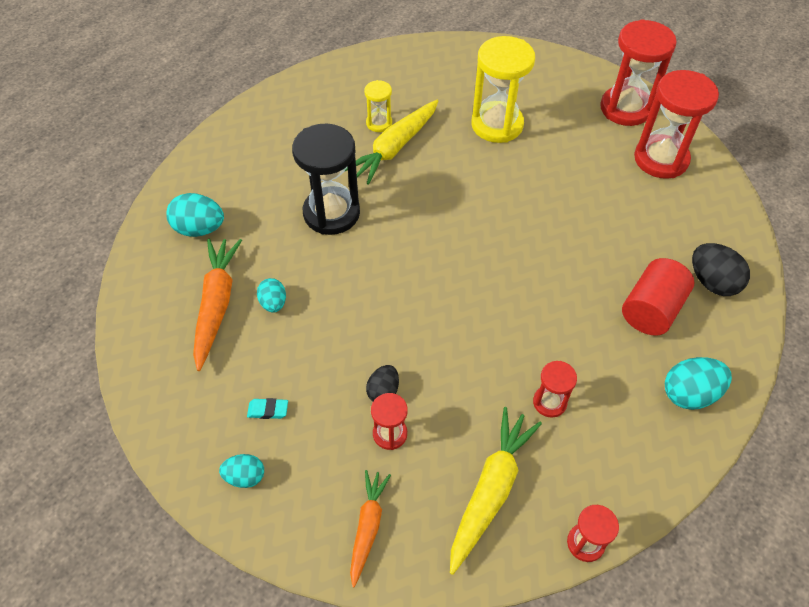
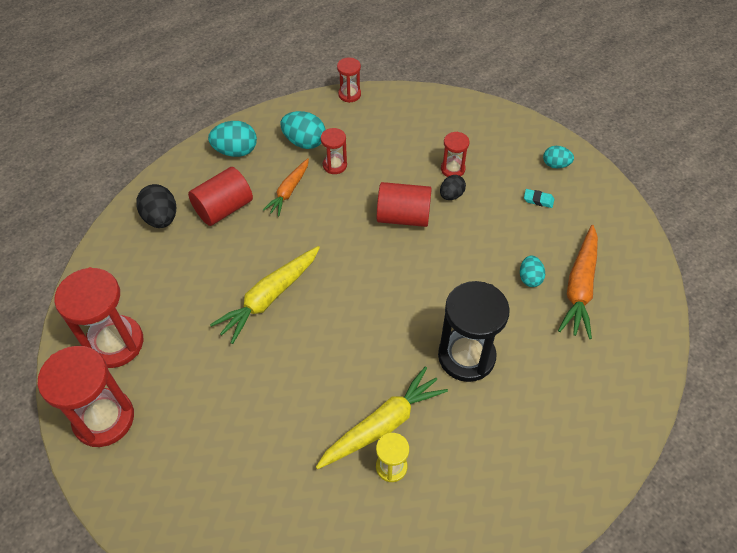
camera: 165 degrees left, 0 degrees up
(199, 229) = (600, 368): turquoise egg -> turquoise egg (304, 142)
(368, 527) = (478, 125): orange carrot -> orange carrot (289, 191)
(436, 347) = (403, 216): none -> red cylinder
(490, 490) = (395, 127): yellow carrot -> yellow carrot (269, 298)
(497, 125) = (258, 430): yellow hourglass -> none

